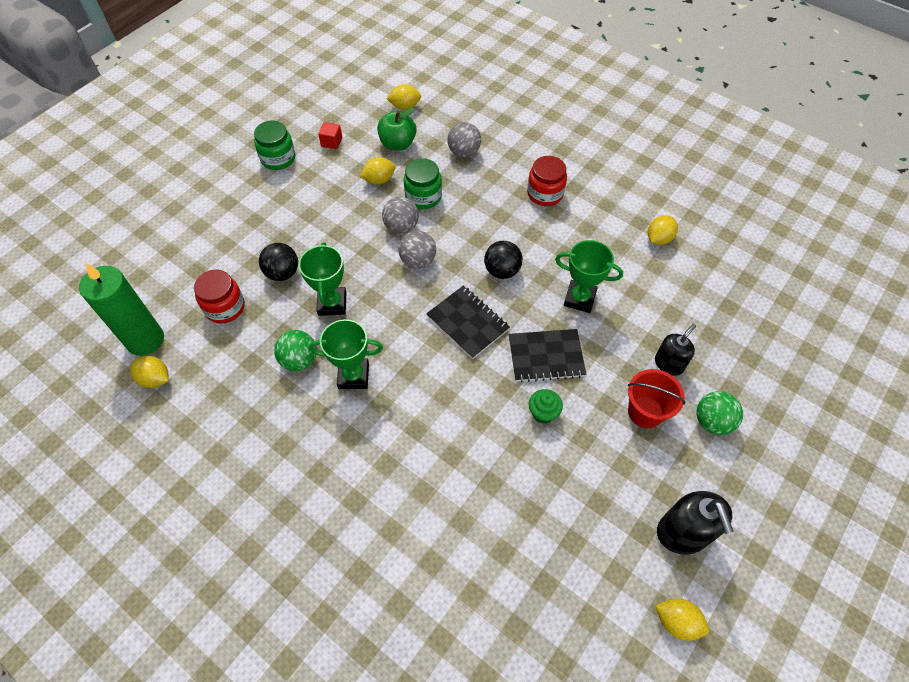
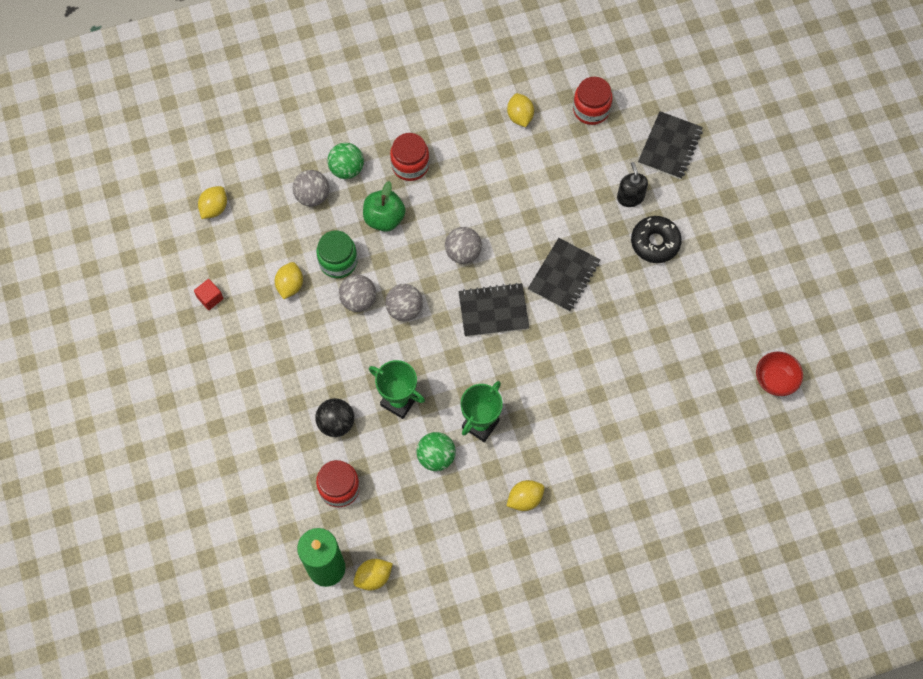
camera: 55 degrees left, 10 degrees up
(278, 158) = (194, 356): green jar -> none
(397, 144) = (258, 243): green apple -> green apple (384, 218)
(502, 271) = (463, 252): black ball -> grey ball
(543, 413) = (607, 311): green cupcake -> none
(579, 299) = (531, 215): green trophy -> none
(603, 626) = (775, 380): none -> red bowl
(645, 412) = (655, 242): red bucket -> black donut
(677, 621) = (801, 334): yellow lemon -> yellow lemon (525, 499)
(682, 533) = (752, 287): black soap dispenser -> none
(712, 421) = (692, 205): green ball -> green ball (347, 169)
(718, 284) = (591, 109): none -> red jar
(749, 366) = (670, 147): none -> black notebook

